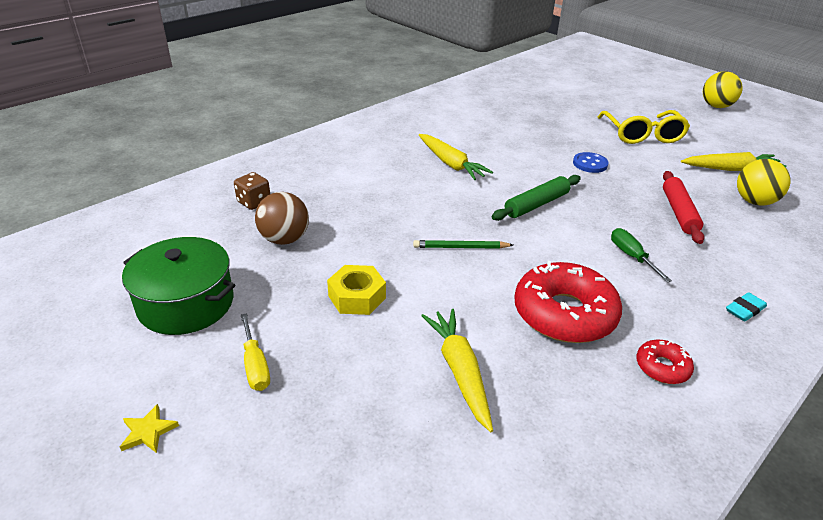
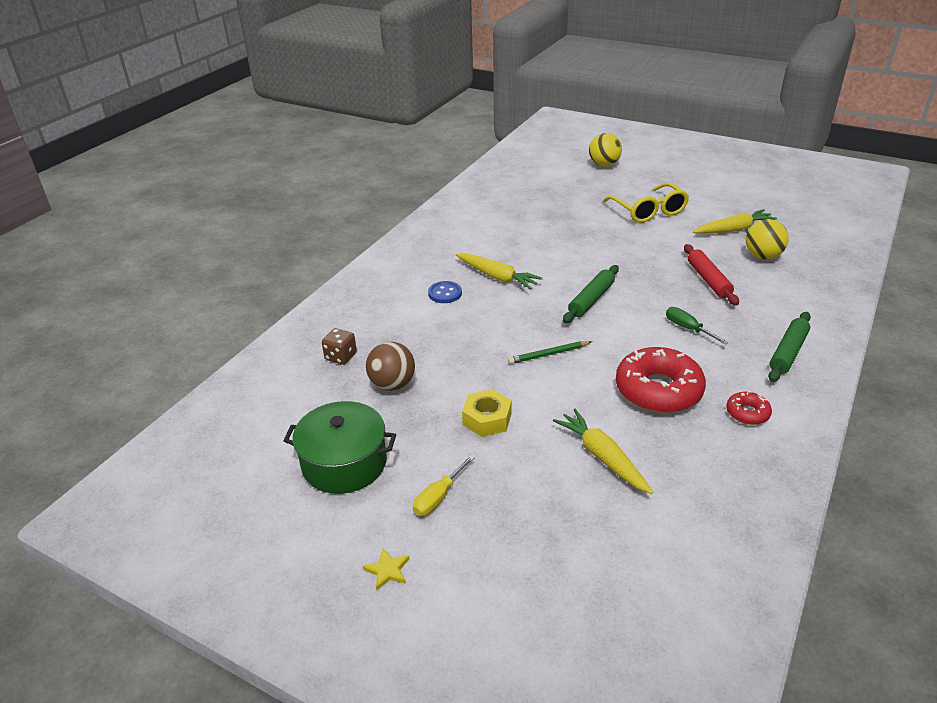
camera: 15 degrees left, 0 degrees up
(255, 365) = (439, 496): yellow screwdriver -> yellow screwdriver turned 75 degrees clockwise
(590, 164) = (617, 250): blue button -> blue button (445, 293)
(716, 106) = (698, 168): yellow ball -> yellow ball (604, 165)
(744, 310) = (788, 352): turquoise eraser -> green rolling pin

